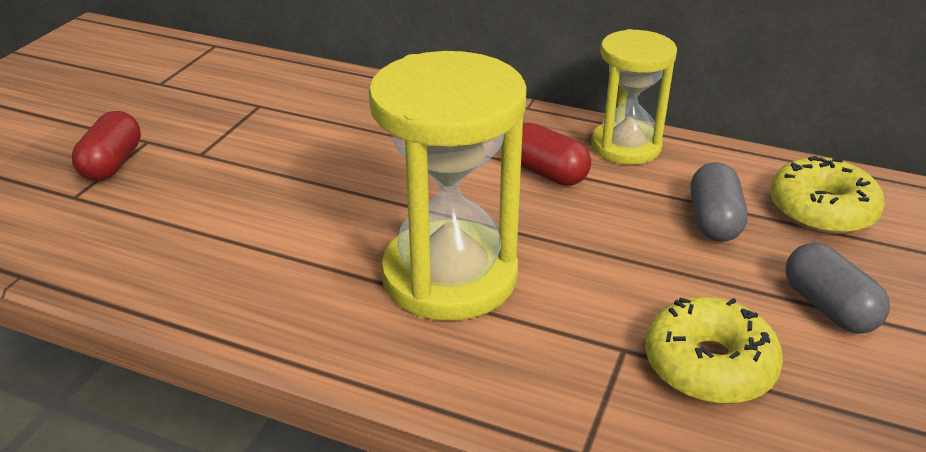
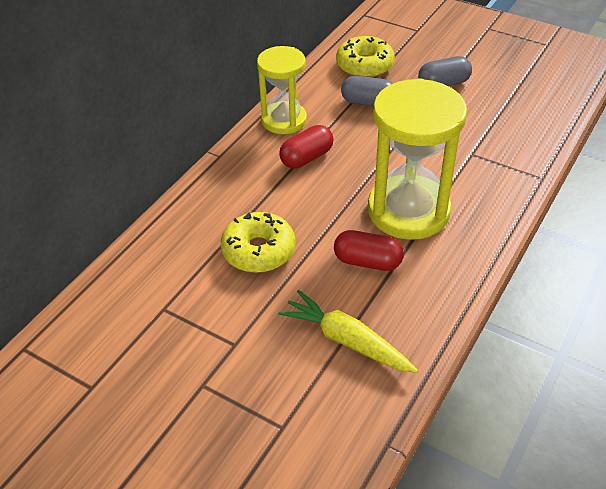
camera: 80 degrees left, 10 degrees up
(112, 164) = (236, 406): red capsule -> red capsule (367, 261)
(192, 233) = (346, 340): none -> yellow carrot
(709, 365) = (483, 129): yellow donut -> yellow donut (258, 250)

